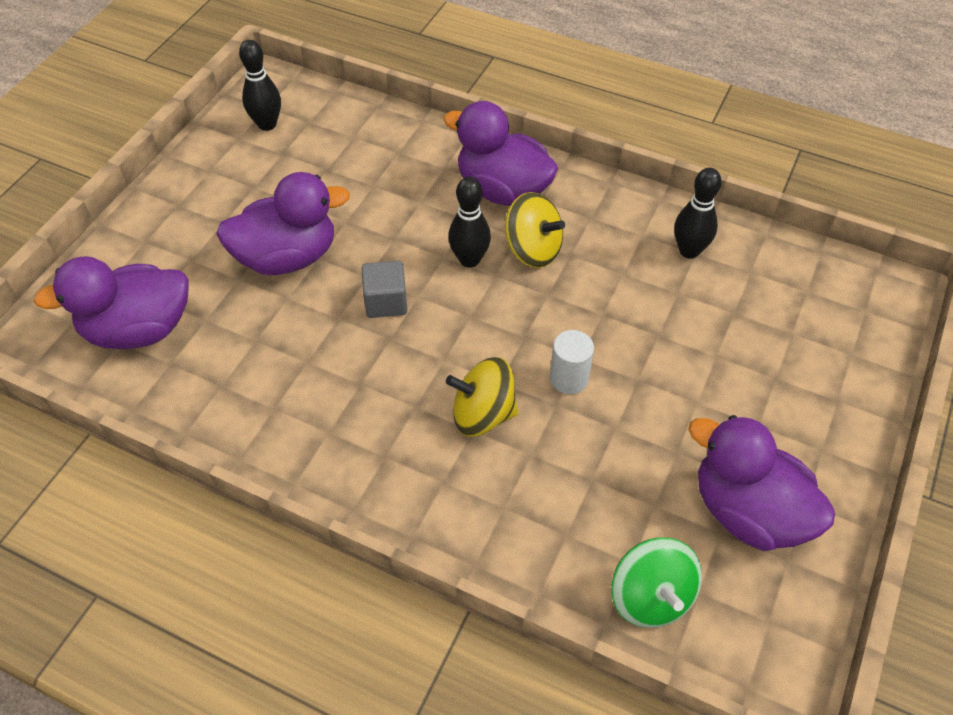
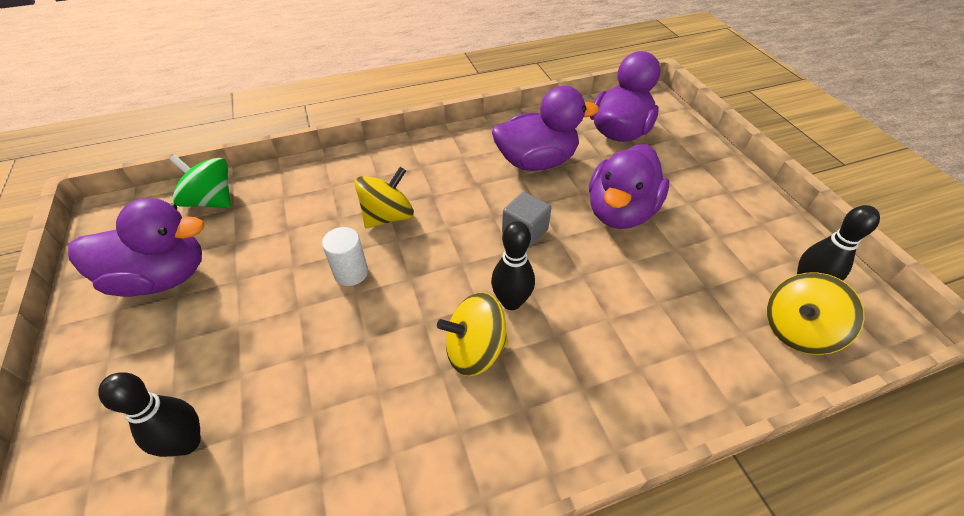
camera: 135 degrees right, 5 degrees down
(321, 115) = (797, 330): none -> yellow spinning top
(502, 190) = (566, 389): purple duck -> purple duck (536, 162)
(689, 251) = (329, 475): black bowling pin -> black bowling pin (187, 442)

